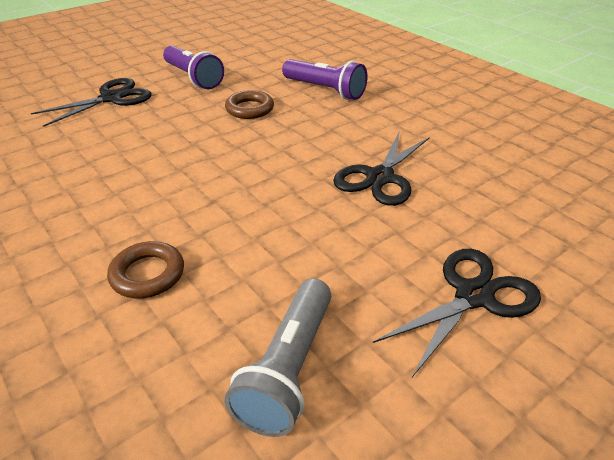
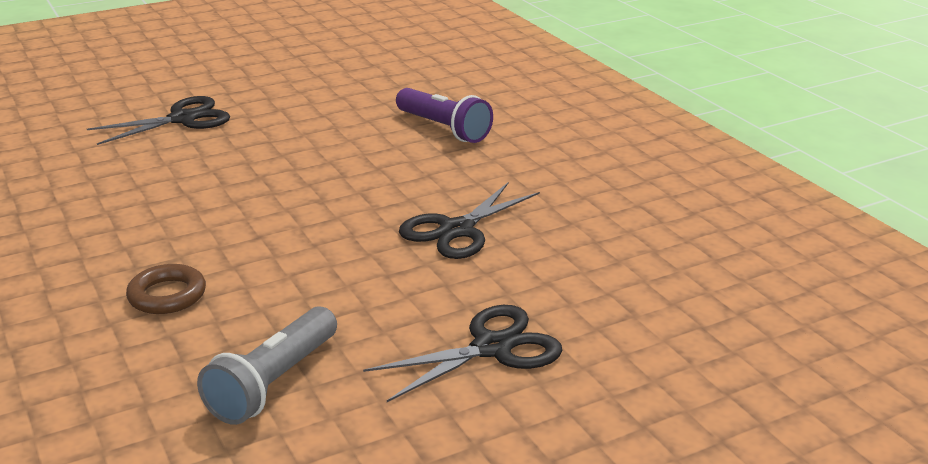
camera: 10 degrees right, 10 degrees down
(193, 78) = (287, 102): purple flashlight -> none
(249, 109) = (340, 144): brown ring -> none

